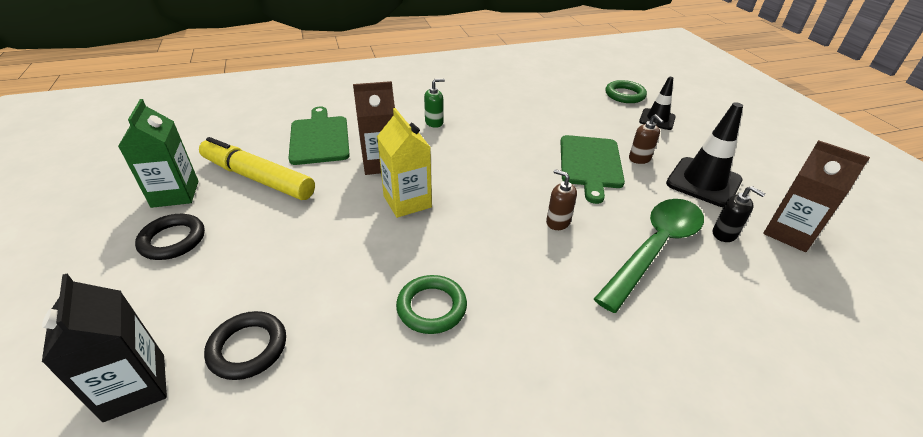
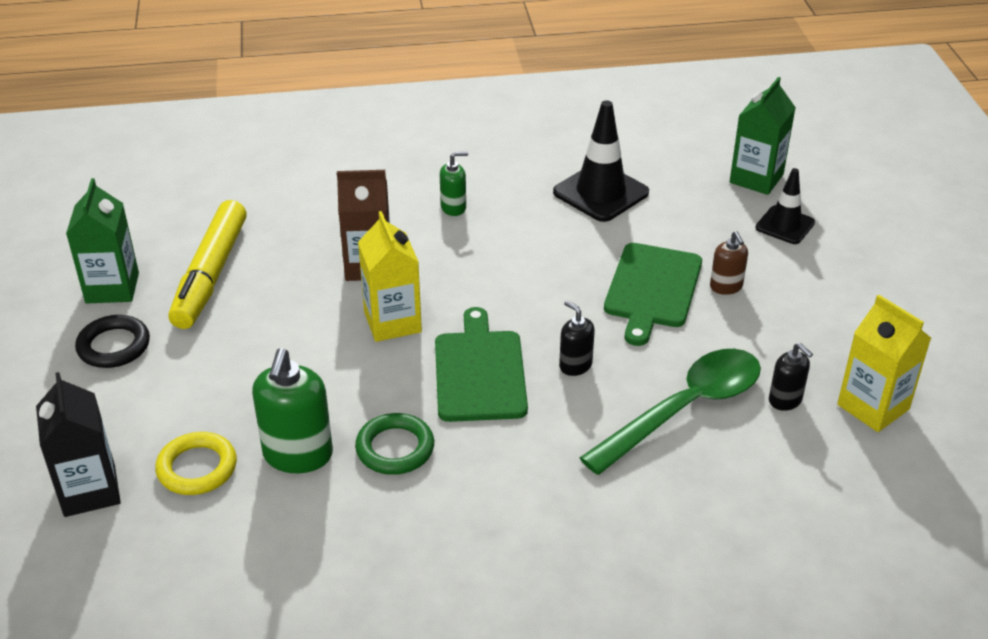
camera: 10 degrees right, 0 degrees up
(248, 348) = (197, 468): black ring -> yellow ring
(258, 178) = (211, 275): yellow marker -> yellow marker turned 120 degrees counterclockwise
(319, 138) = (293, 221): green cutting board -> green cutting board (480, 372)
(344, 323) = (298, 455): none -> green soap dispenser
(558, 222) = (575, 365): brown soap dispenser -> black soap dispenser
(624, 95) = (756, 178): green ring -> green carton
(703, 182) = (799, 328): black traffic cone -> black traffic cone (600, 193)
(789, 233) = (873, 407): brown carton -> yellow carton

